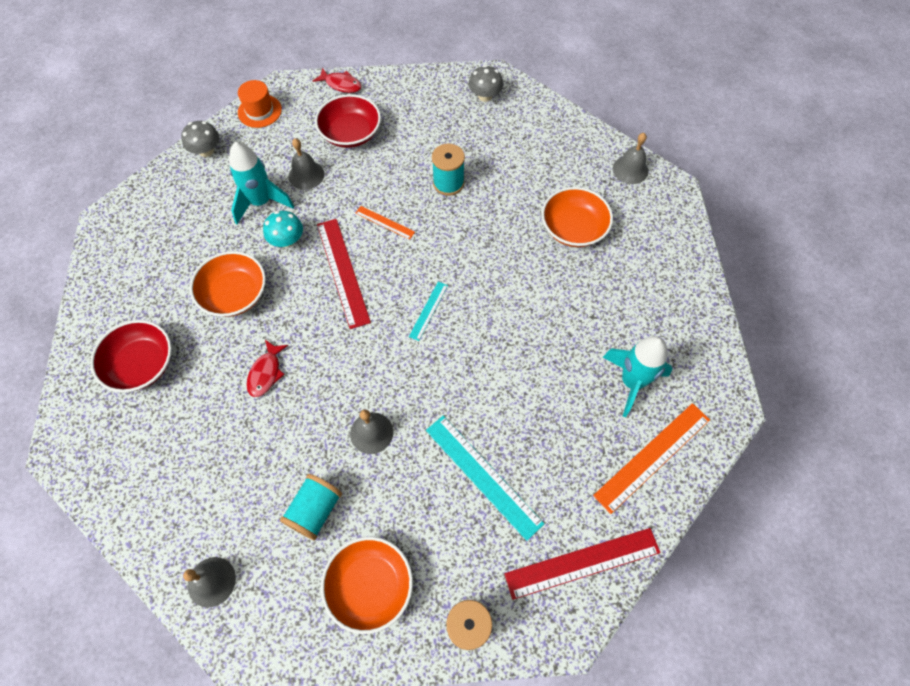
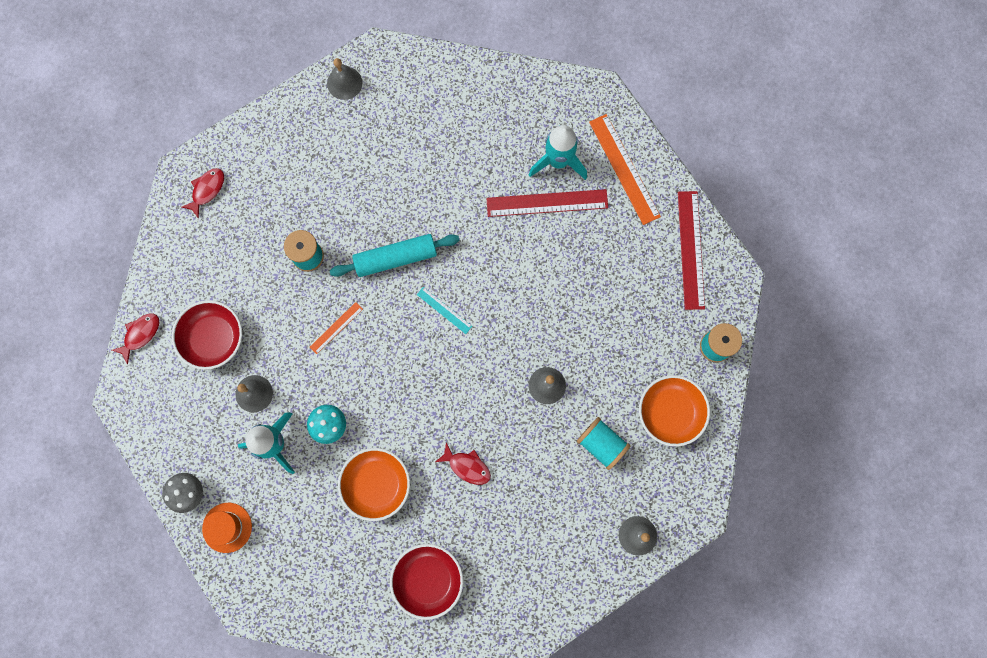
camera: 75 degrees left, 15 degrees up
(259, 111) = (150, 428): orange hat -> orange hat (227, 527)
(342, 272) = (381, 379): red ruler -> red ruler (547, 203)
(470, 254) = (395, 258): none -> turquoise rolling pin
(483, 475) = (606, 304): turquoise ruler -> none
(485, 96) = (207, 190): grey mushroom -> red fish
(573, 228) = (395, 157): orange bowl -> none

